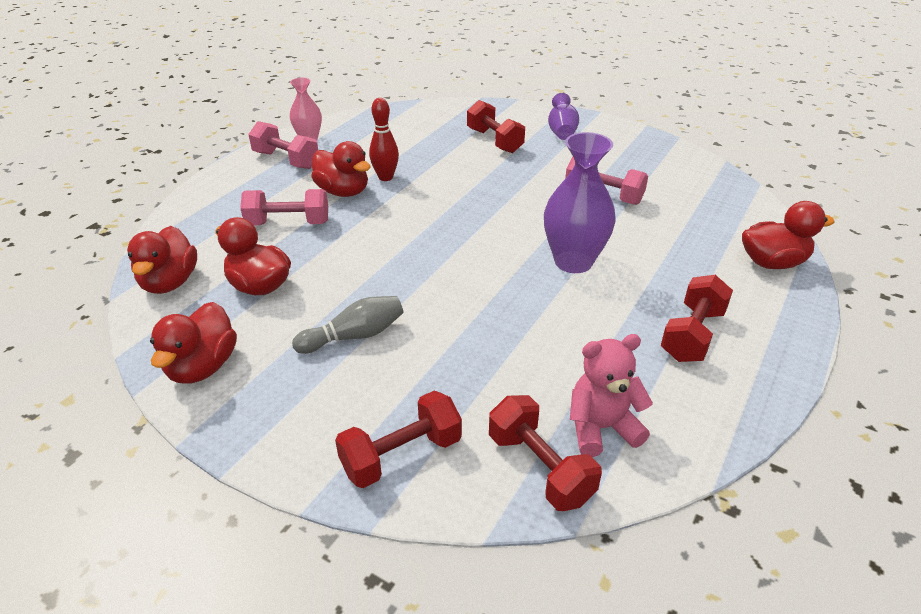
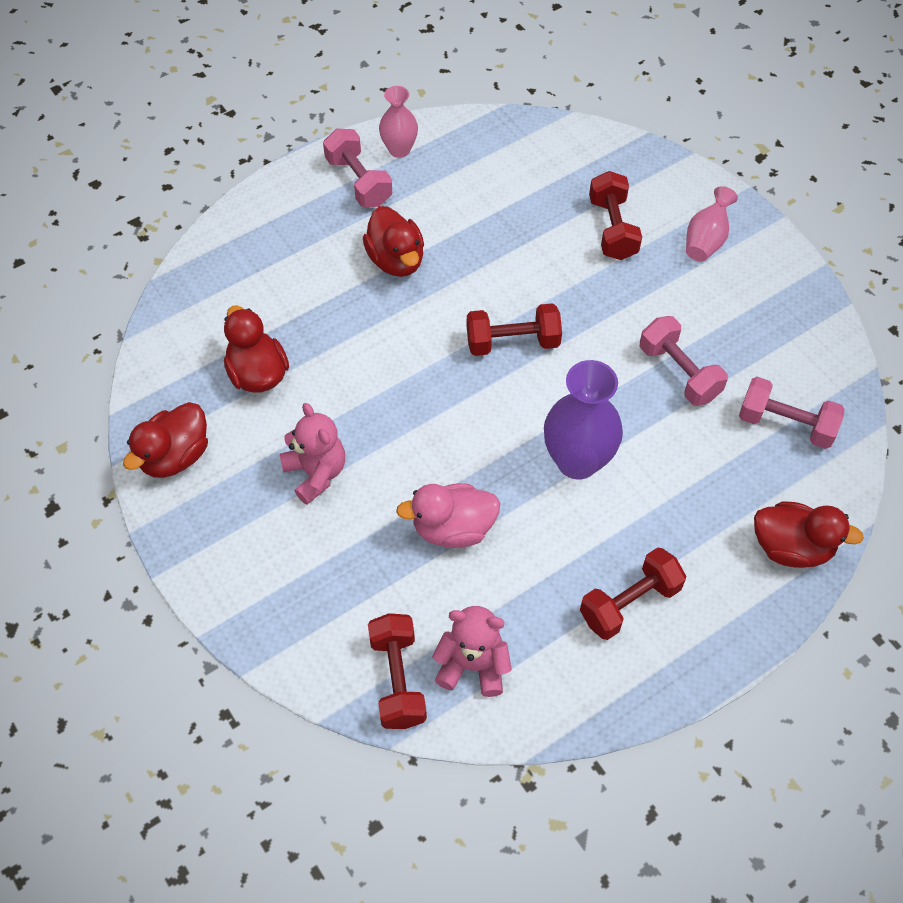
camera: 25 degrees right, 20 degrees up
(170, 282) = (180, 336): red duck -> none
(288, 223) = (319, 291): pink dumbbell -> pink dumbbell (785, 424)
(354, 336) = (316, 473): grey bowling pin -> pink teddy bear
(385, 177) = (452, 252): red bowling pin -> none
(401, 455) = (295, 619): red dumbbell -> red dumbbell (512, 342)
(506, 334) = (453, 528): none -> pink duck
(562, 132) = (706, 240): purple vase -> pink vase

